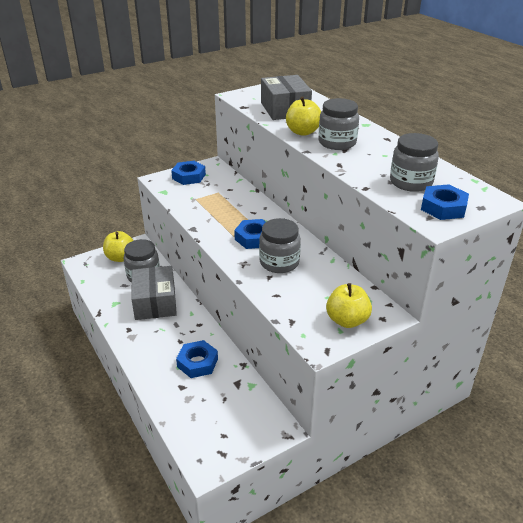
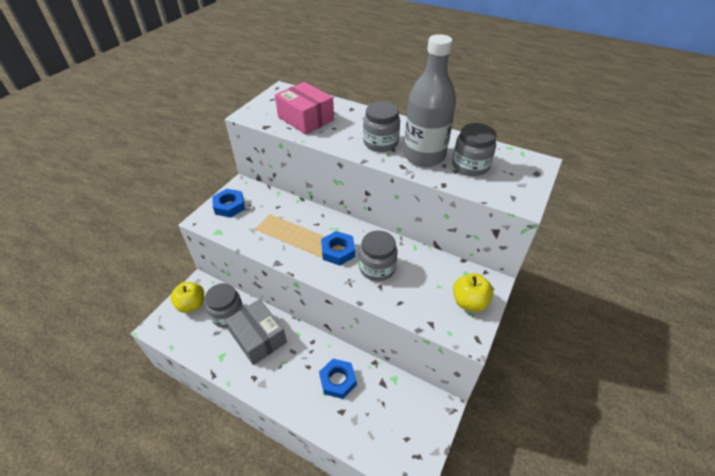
camera: 30 degrees left, 10 degrees up
(285, 109) = (306, 118): grey box -> pink box
(303, 132) = (342, 140): yellow apple -> none
(370, 163) = (424, 156): none -> grey bottle
(443, 207) = (513, 183): blue nut -> none

